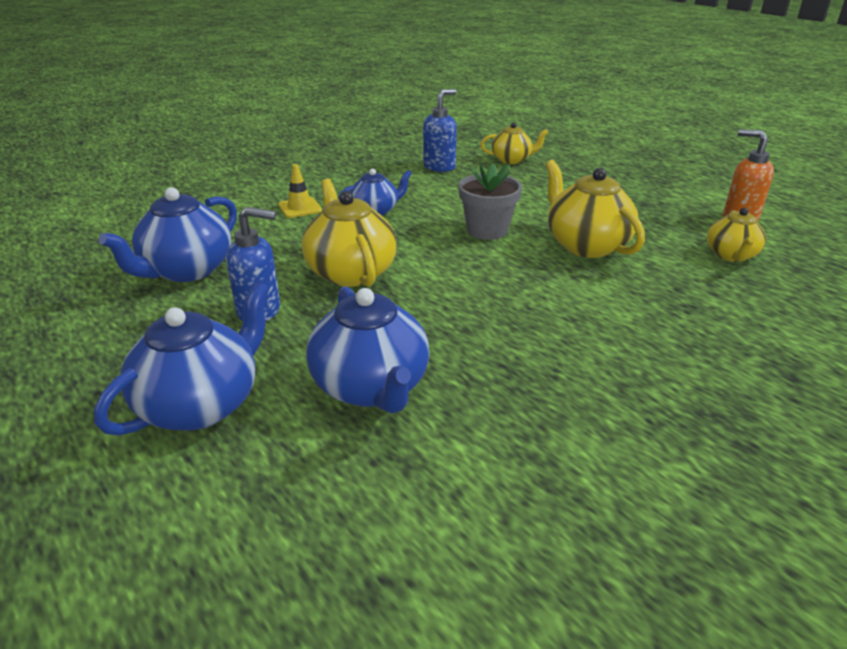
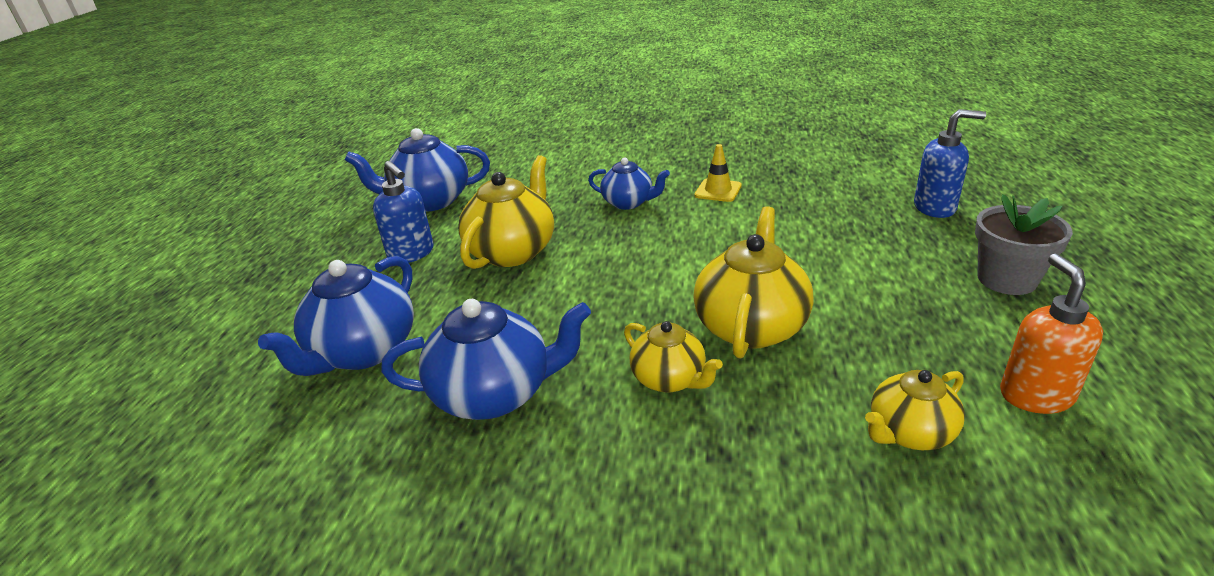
camera: 50 degrees right, 0 degrees up
(202, 404) = (281, 303): blue teapot -> blue teapot (495, 394)
(300, 208) = (580, 177): yellow traffic cone -> yellow traffic cone (718, 191)
(439, 167) = (768, 177): blue soap dispenser -> blue soap dispenser (935, 208)
(487, 230) = (685, 263): grey flower pot -> grey flower pot (1006, 279)
(512, 160) = (863, 194): yellow teapot -> yellow teapot (669, 379)

